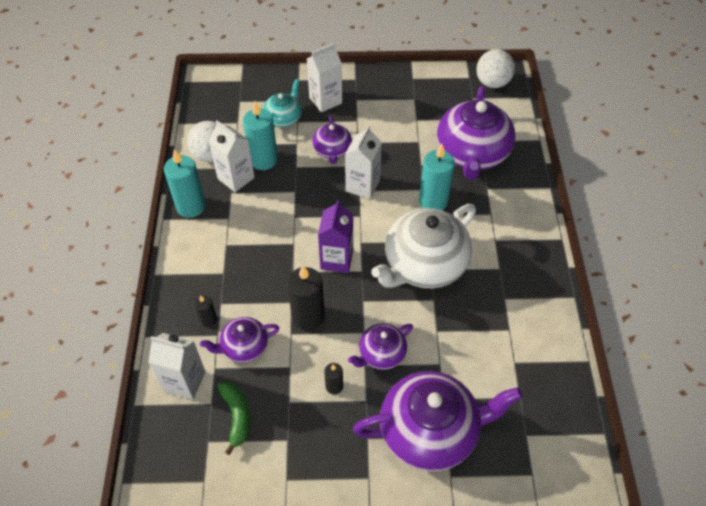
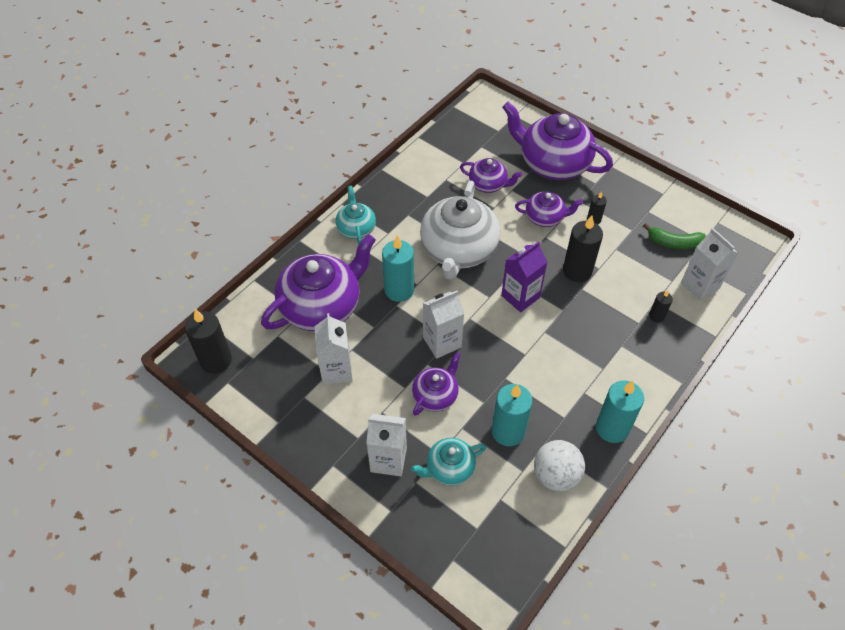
camera: 140 degrees left, 0 degrees up
(236, 178) = (549, 430): white carton -> white carton (336, 370)
(237, 416) = (674, 243): green banana -> green banana turned 105 degrees counterclockwise
(244, 347) = (640, 281): purple teapot -> purple teapot (488, 184)
(424, 265) = (458, 250): white teapot -> white teapot turned 105 degrees clockwise
(492, 83) = (216, 360): white ball -> black candle
(523, 226) = (356, 228): none -> turquoise teapot

